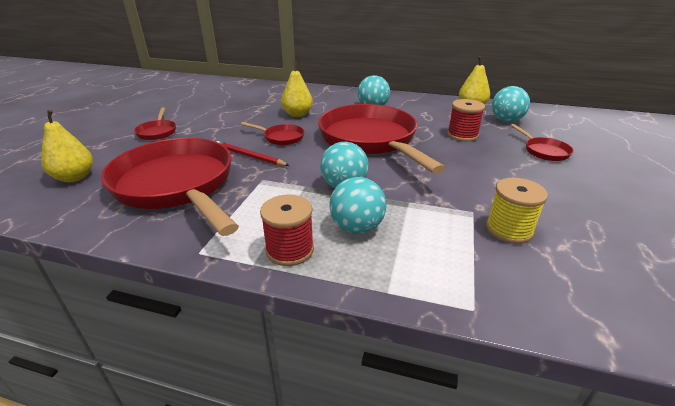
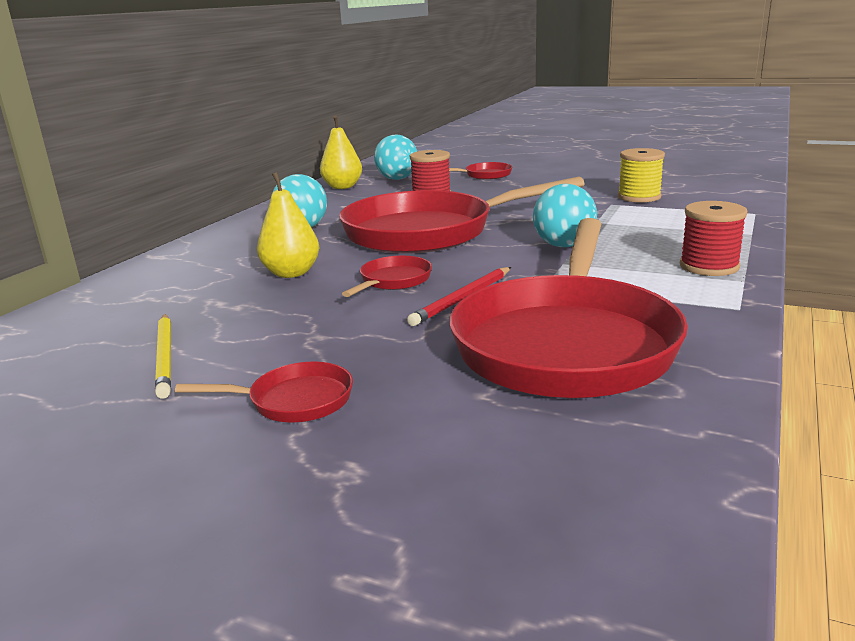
camera: 80 degrees left, 10 degrees down
(75, 177) = (533, 462): yellow pear -> none
(177, 185) = (566, 343): red pan -> red pan turned 45 degrees counterclockwise
(209, 107) = (166, 357): none -> yellow pencil
(357, 227) = (654, 241): turquoise ball -> none

